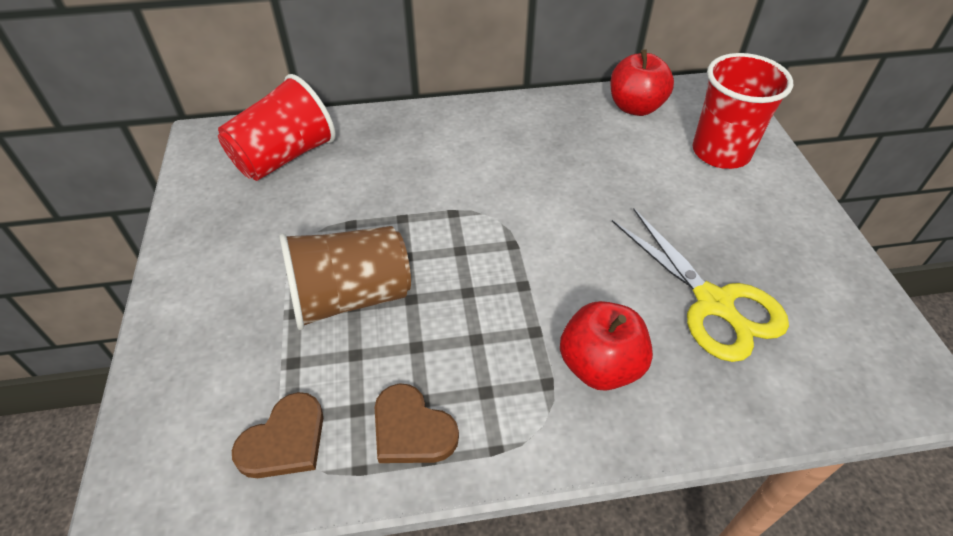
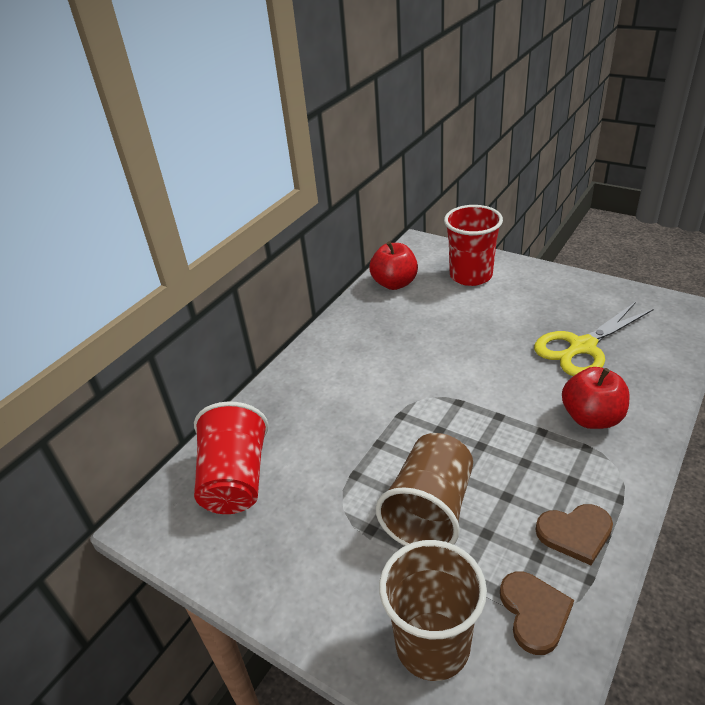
camera: 45 degrees left, 10 degrees down
(199, 379) = (432, 645): none -> brown cup
(713, 303) = (582, 347): yellow scissors -> yellow scissors turned 135 degrees clockwise

